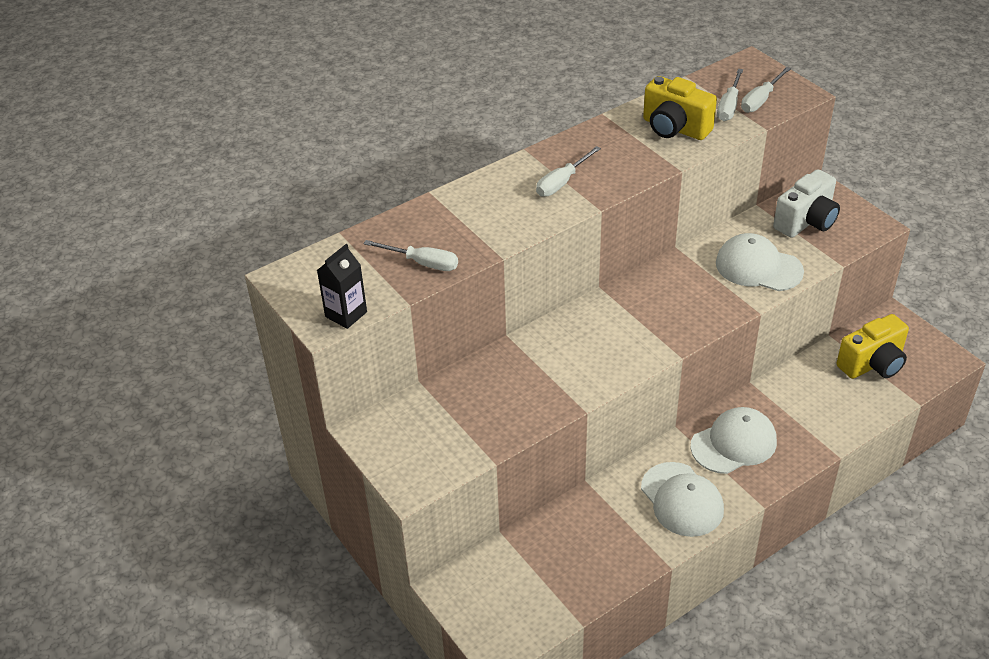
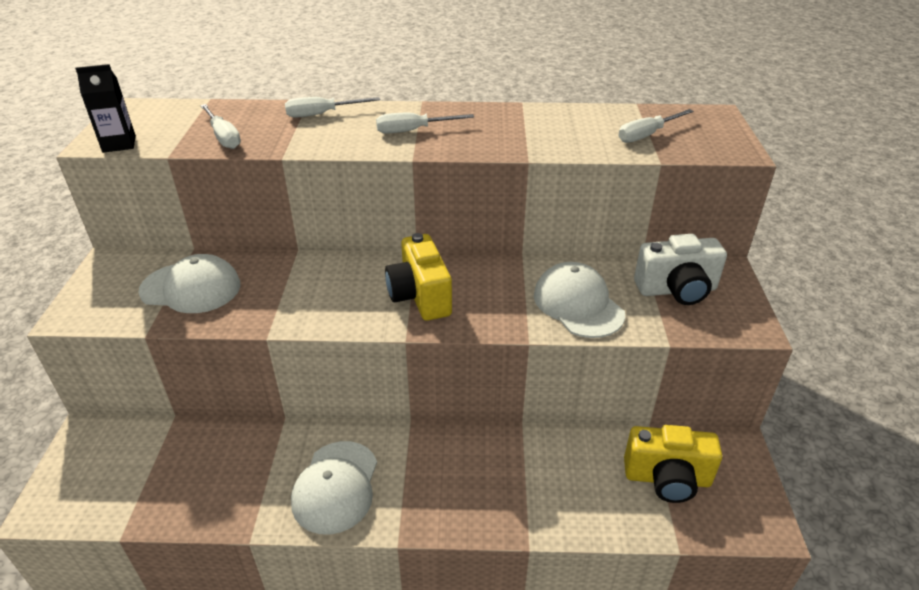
camera: 35 degrees right, 5 degrees down
(674, 128) = (570, 132): yellow camera -> yellow camera (420, 296)
(734, 443) = (441, 467): white cap -> white cap (191, 288)
(760, 100) = (686, 141): white screwdriver -> white screwdriver (322, 114)

